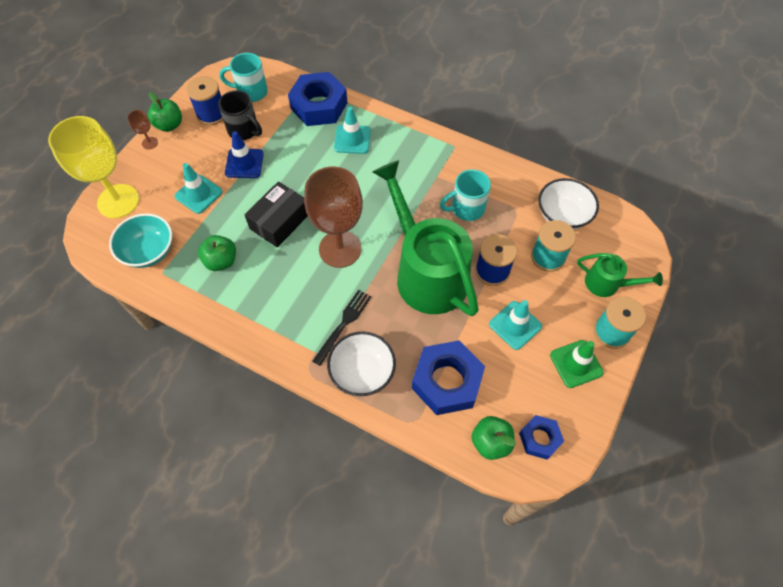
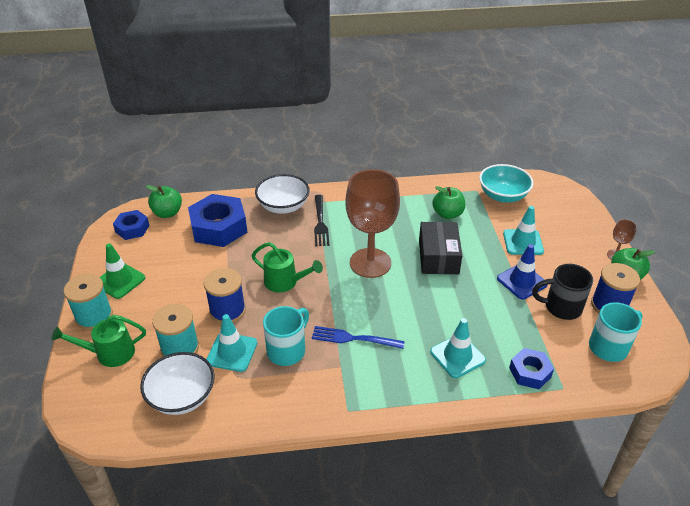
camera: 145 degrees right, 20 degrees down
(118, 201) = (569, 210): yellow goblet -> none
(319, 106) = (530, 372): blue nut -> blue nut, size x0.56
(411, 190) = (354, 338): none -> blue fork
(426, 272) = (285, 282): green watering can -> green watering can, size x0.47
(515, 325) = (184, 282): turquoise traffic cone -> turquoise traffic cone (232, 352)

